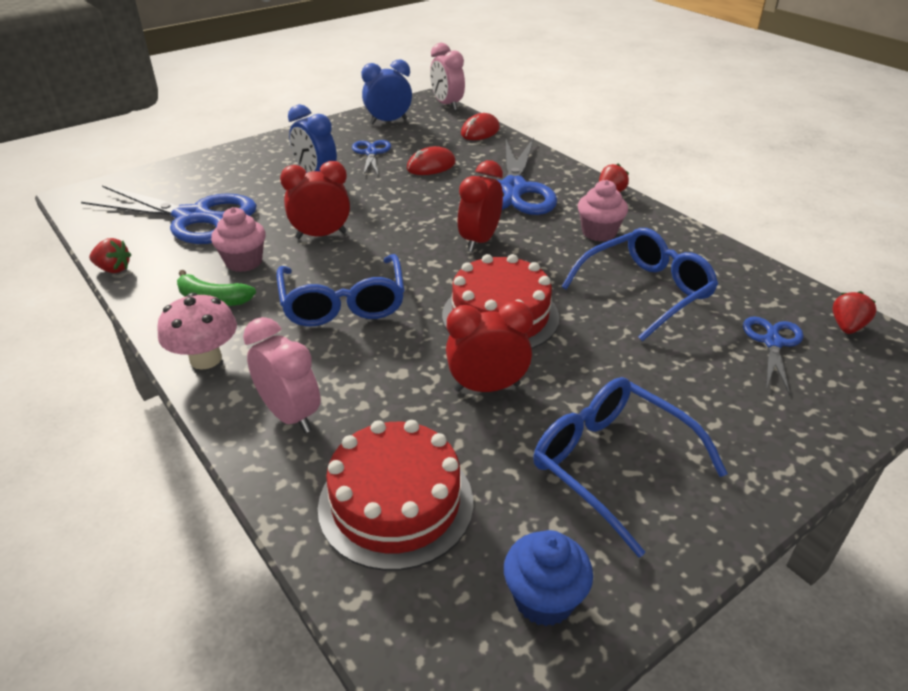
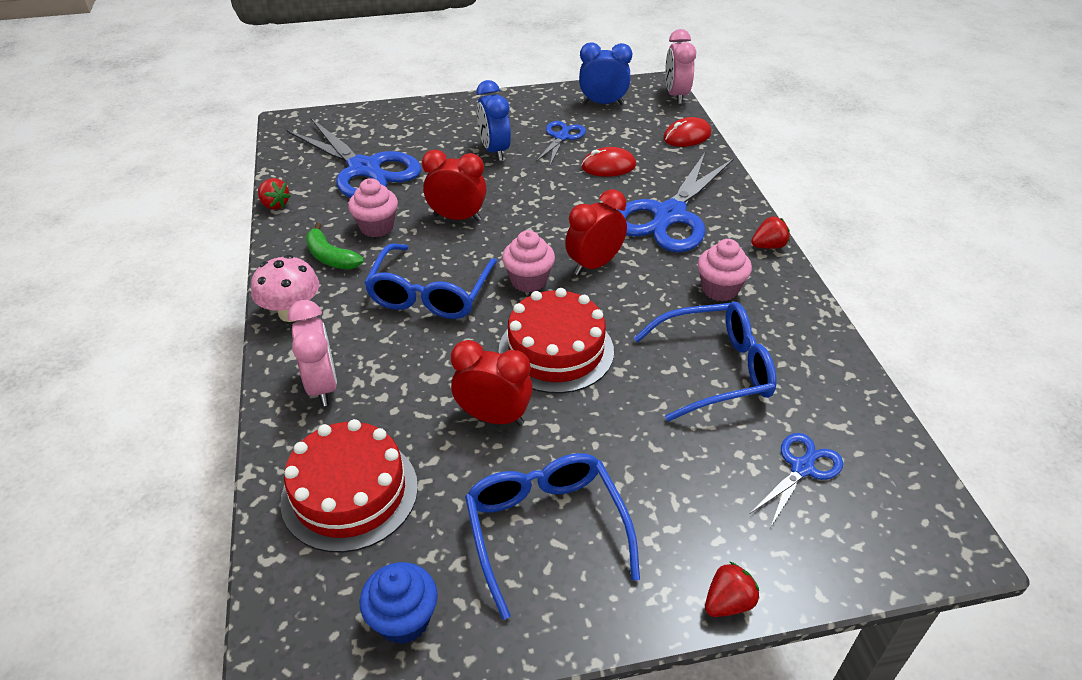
camera: 25 degrees right, 5 degrees up
(430, 268) = (528, 281): none -> pink cupcake
(847, 327) = (900, 479): red strawberry -> red strawberry (728, 602)

